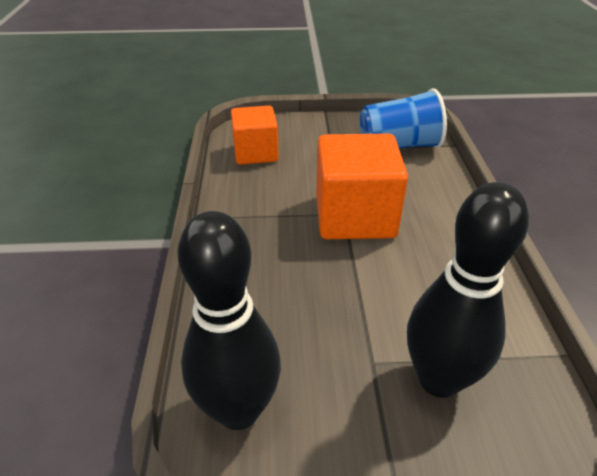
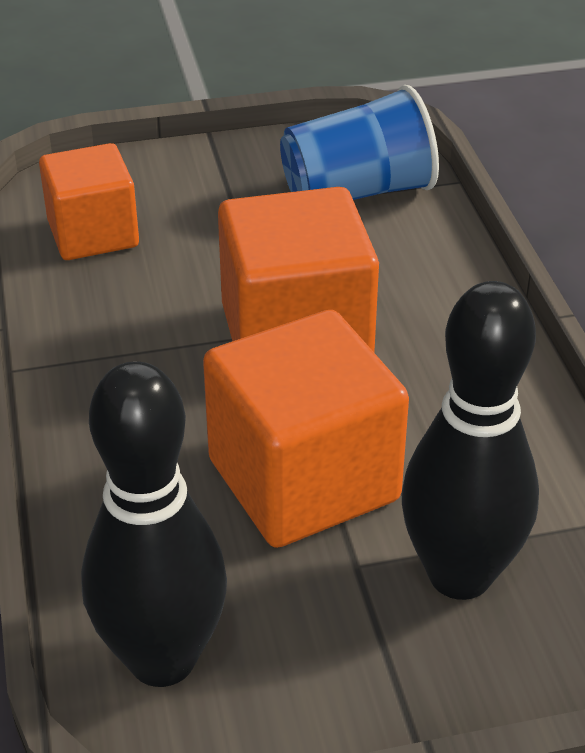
camera: 10 degrees left, 0 degrees up
(346, 302) = (303, 480): none -> orange cube

